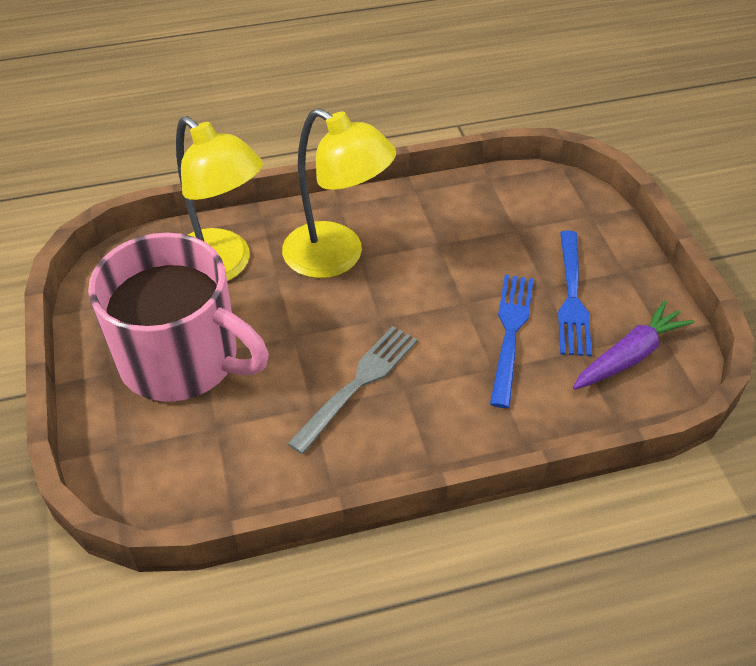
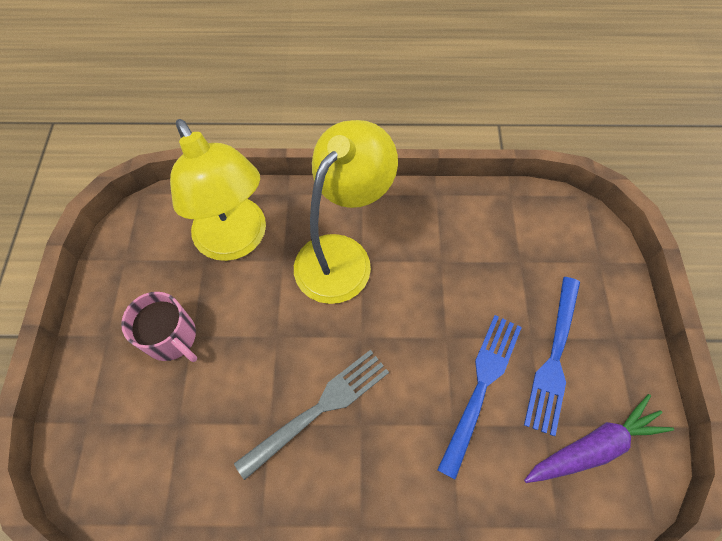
camera: 15 degrees right, 15 degrees up
(182, 359) = (171, 337): pink mug -> pink mug, size x0.48
(337, 257) = (342, 255): yellow lamp -> yellow lamp turned 105 degrees counterclockwise

